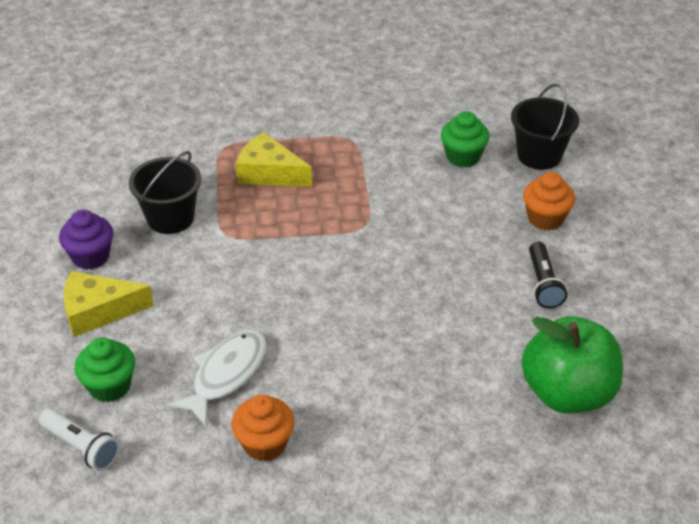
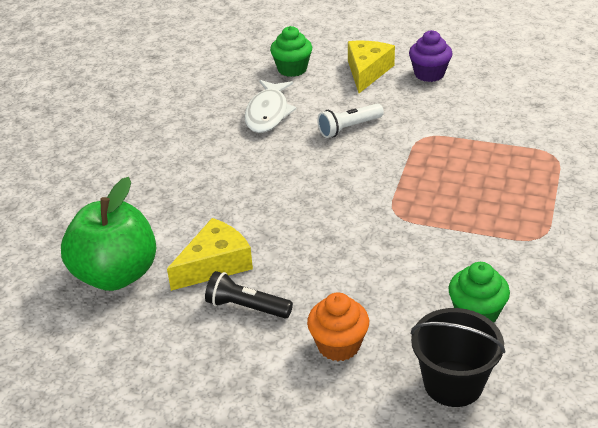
camera: 115 degrees right, 5 degrees down
(81, 447) = (249, 55): white flashlight -> white flashlight (349, 128)
(170, 218) = (459, 113): black bucket -> none
(226, 375) = (268, 113): white fish -> white fish turned 45 degrees clockwise
(264, 444) = (195, 118): orange cupcake -> none
(269, 173) = (501, 173): yellow cheese -> yellow cheese (215, 264)

